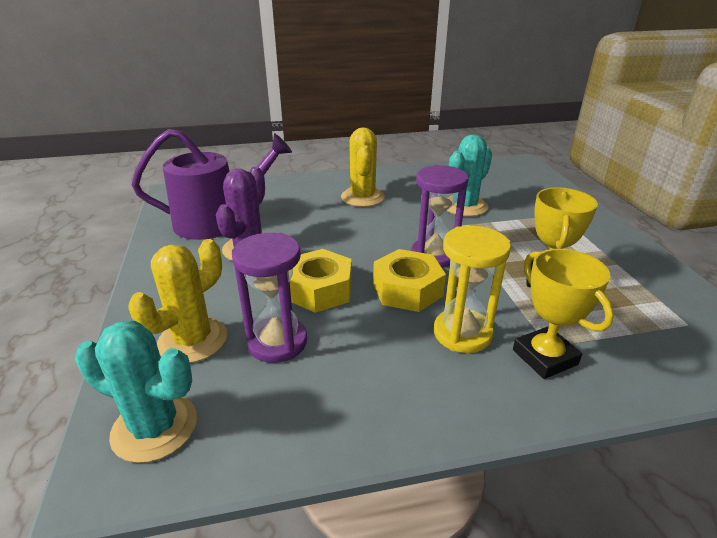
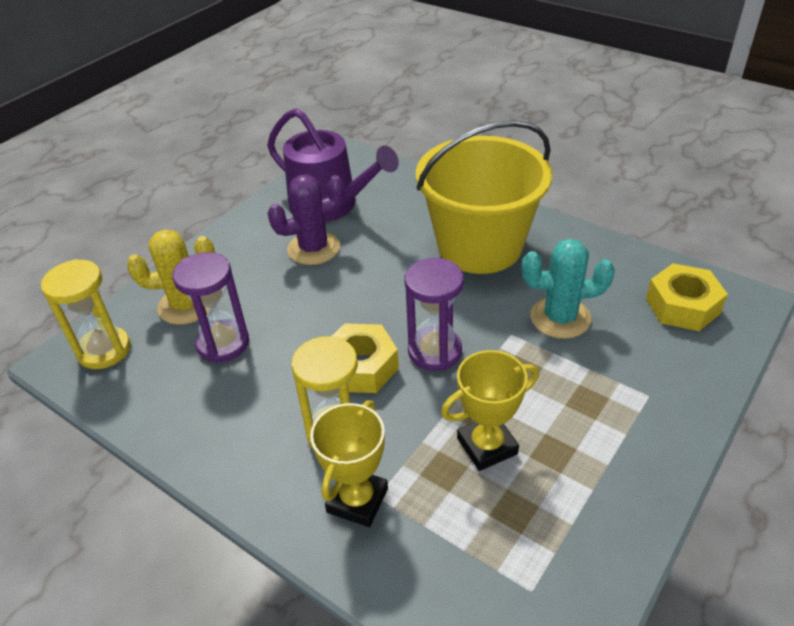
camera: 50 degrees right, 10 degrees up
(154, 427) = (104, 350): turquoise cactus -> yellow hourglass
(319, 290) = (304, 320): yellow nut -> yellow nut (682, 306)
(362, 197) = (480, 246): yellow cactus -> yellow bucket

